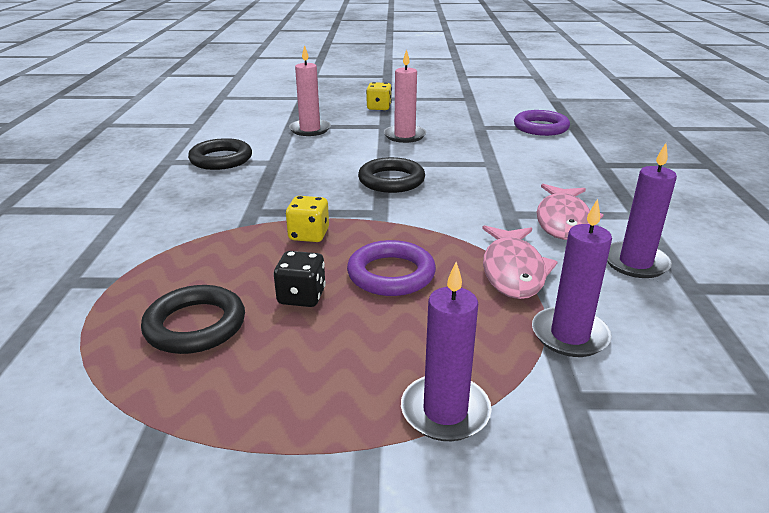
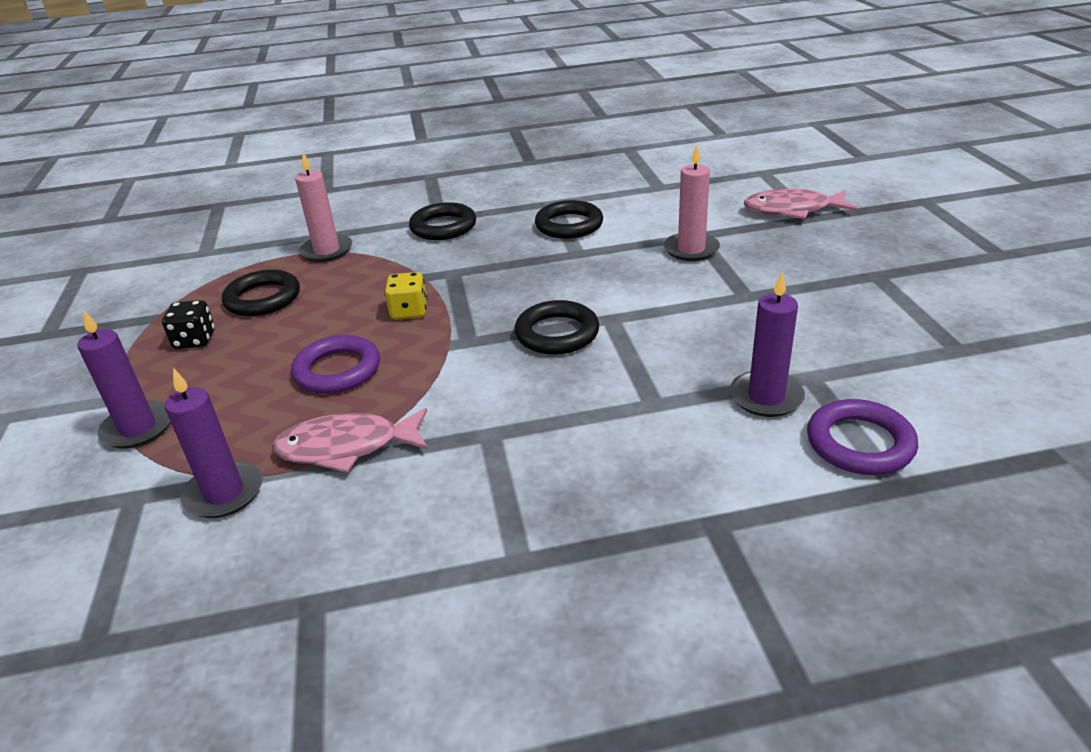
camera: 80 degrees right, 5 degrees up
(148, 209) = (443, 227): none -> black ring
(301, 296) = (300, 332): black dice -> black dice (195, 340)
(379, 107) = (822, 277): yellow dice -> none
(404, 136) = (717, 317): pink candle -> pink candle (327, 251)
(563, 220) = (480, 482): pink fish -> pink fish (792, 210)
(635, 263) = (371, 550): purple candle -> purple candle (766, 397)

